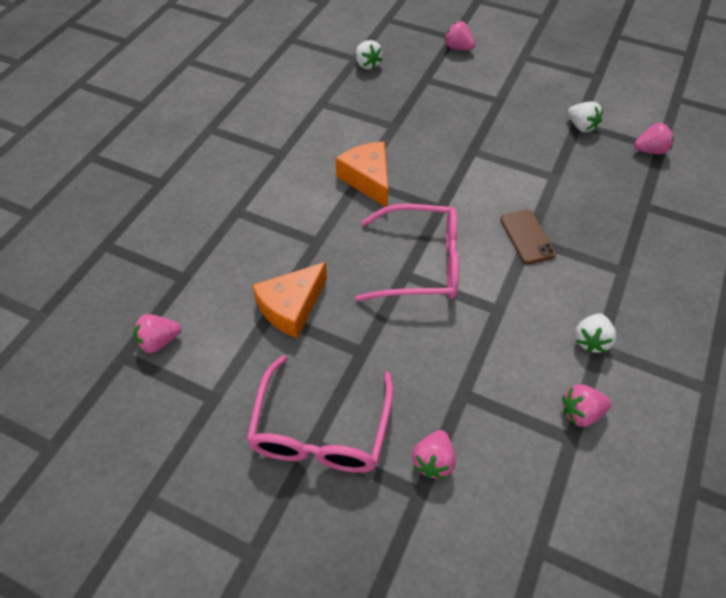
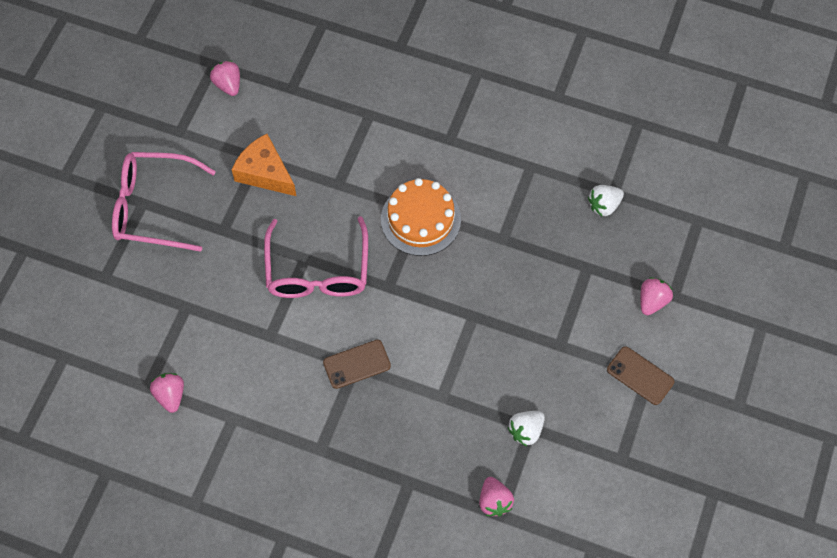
camera: 85 degrees right, 10 degrees up
(368, 179) = (420, 219): orange cheese -> orange cake
(433, 461) = (129, 285): pink strawberry -> none
(524, 60) = (640, 375): none -> brown phone
(591, 340) = (240, 411): white strawberry -> none

